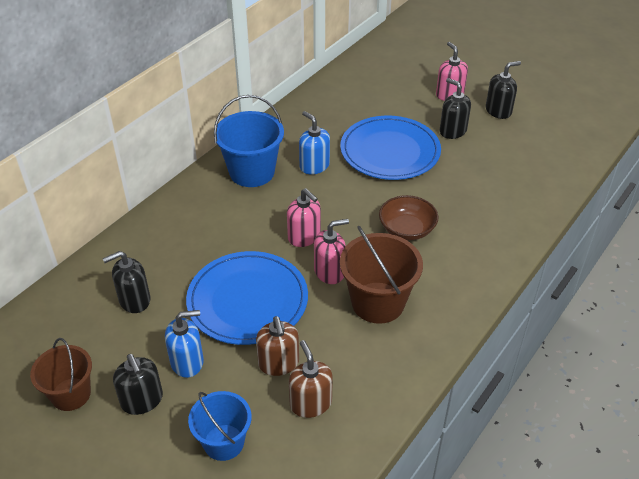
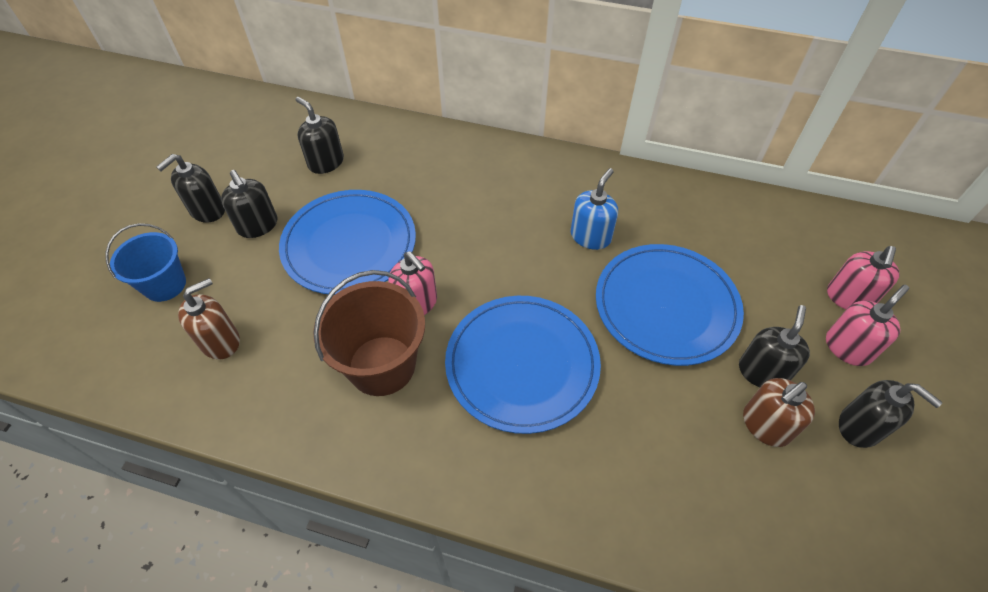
camera: 70 degrees right, 10 degrees up
(71, 394) = (208, 163): brown bucket -> none
(187, 362) = (258, 225): blue soap dispenser -> black soap dispenser
(252, 172) = (548, 185): blue bucket -> none
(278, 363) = (269, 297): brown soap dispenser -> brown soap dispenser (765, 425)
(304, 237) = (463, 263): pink soap dispenser -> pink soap dispenser (848, 298)
(407, 229) = (522, 364): brown bowl -> blue plate

